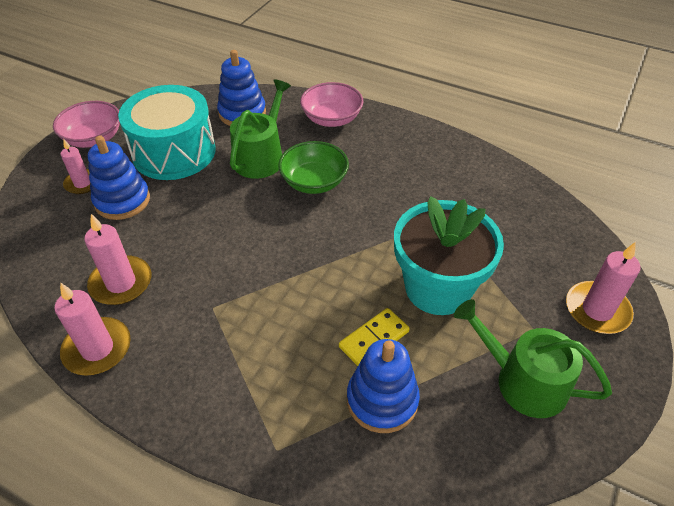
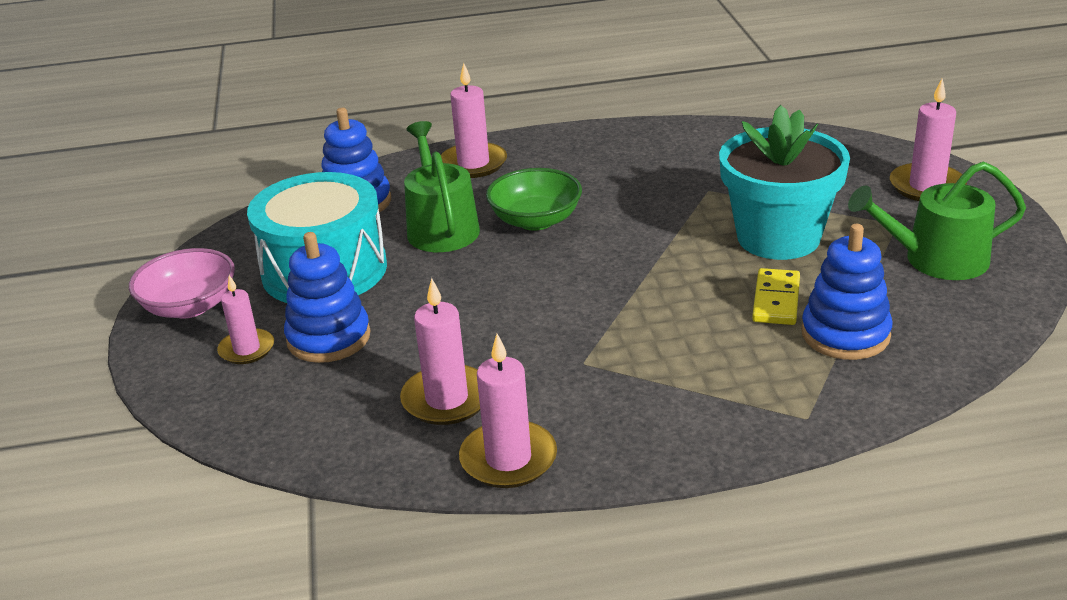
camera: 35 degrees left, 15 degrees down
(332, 119) = (473, 164): pink bowl -> pink candle

